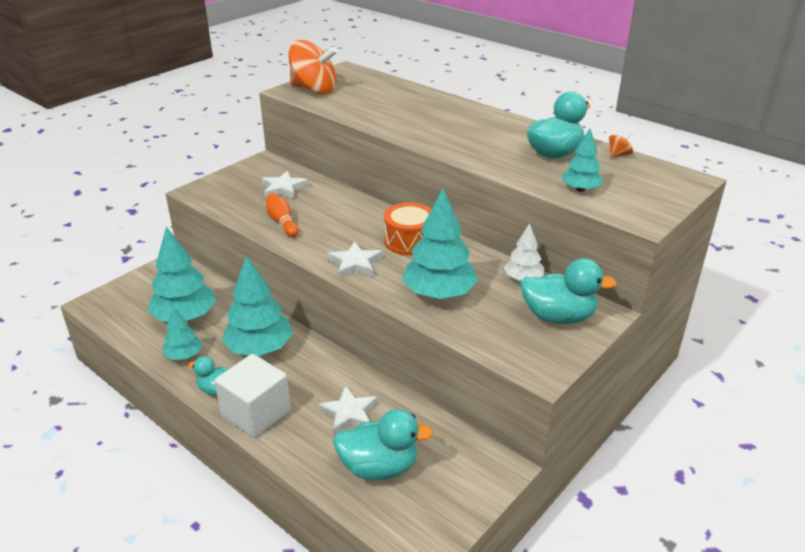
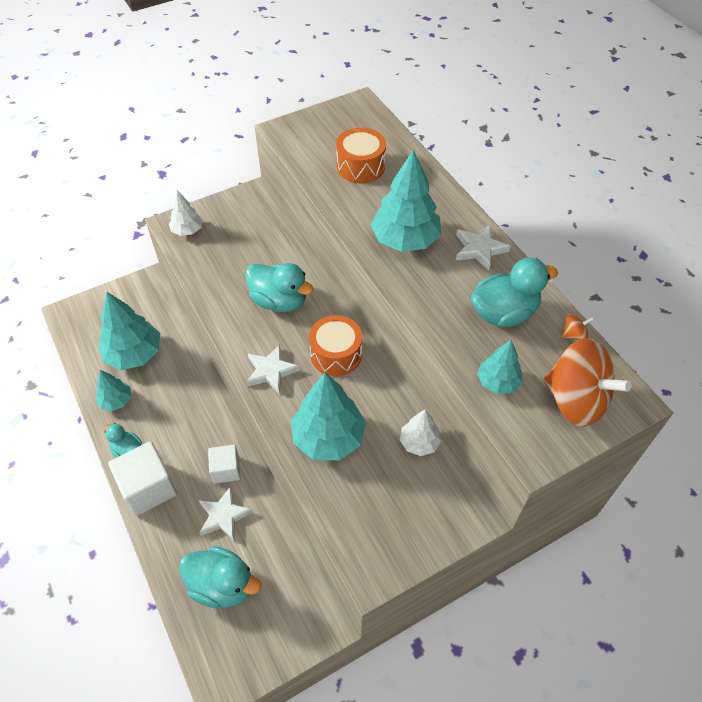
camera: 20 degrees right, 20 degrees up
(214, 192) = (187, 230): none -> white tree
(259, 348) = (181, 413): turquoise tree -> turquoise tree (405, 240)
(282, 222) = (230, 292): orange bowling pin -> none
(283, 188) = (252, 242): white star -> white star (479, 249)
(314, 90) = (309, 135): orange spinning top -> orange spinning top (575, 400)
(331, 379) = (226, 470): none -> white cube
(372, 100) = (360, 166): none -> orange drum
(558, 317) = (426, 506): turquoise duck -> turquoise duck (279, 301)

